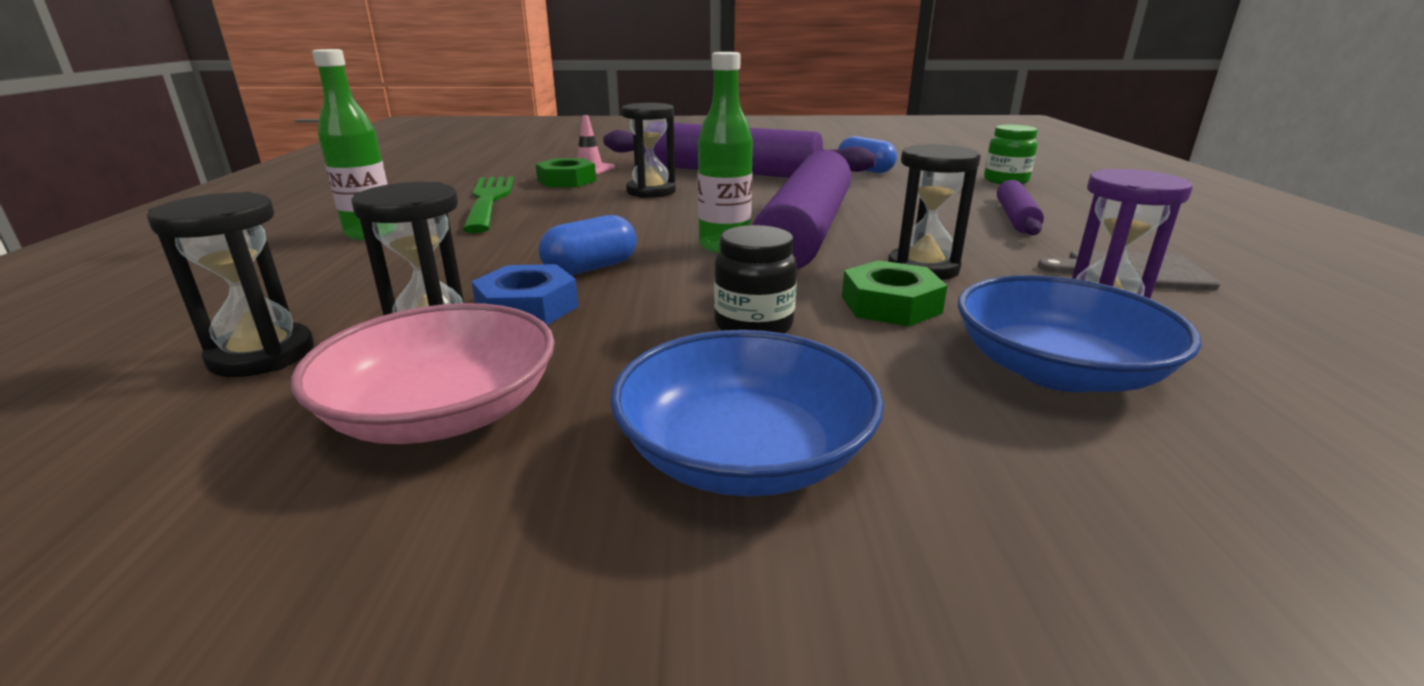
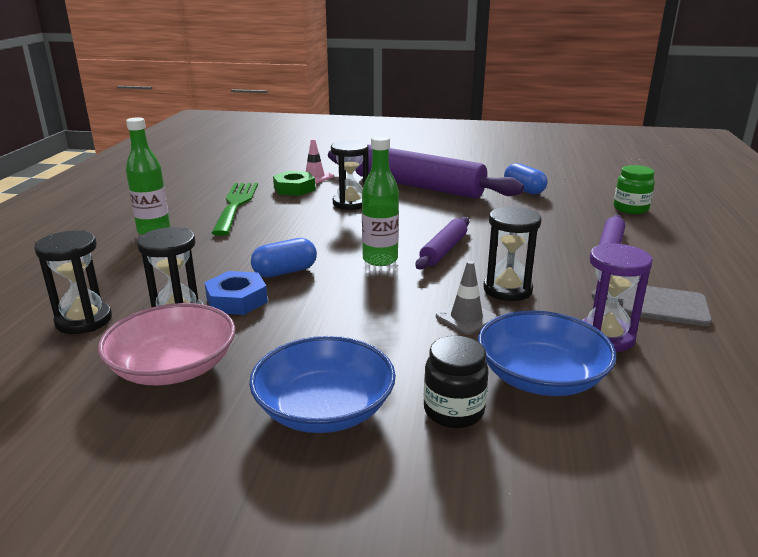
camera: 10 degrees right, 0 degrees up
(753, 326) = (369, 326): black jar -> black jar (453, 411)
(805, 231) = (443, 250): purple rolling pin -> purple rolling pin, size x0.48
(890, 305) = (466, 318): green nut -> grey traffic cone

